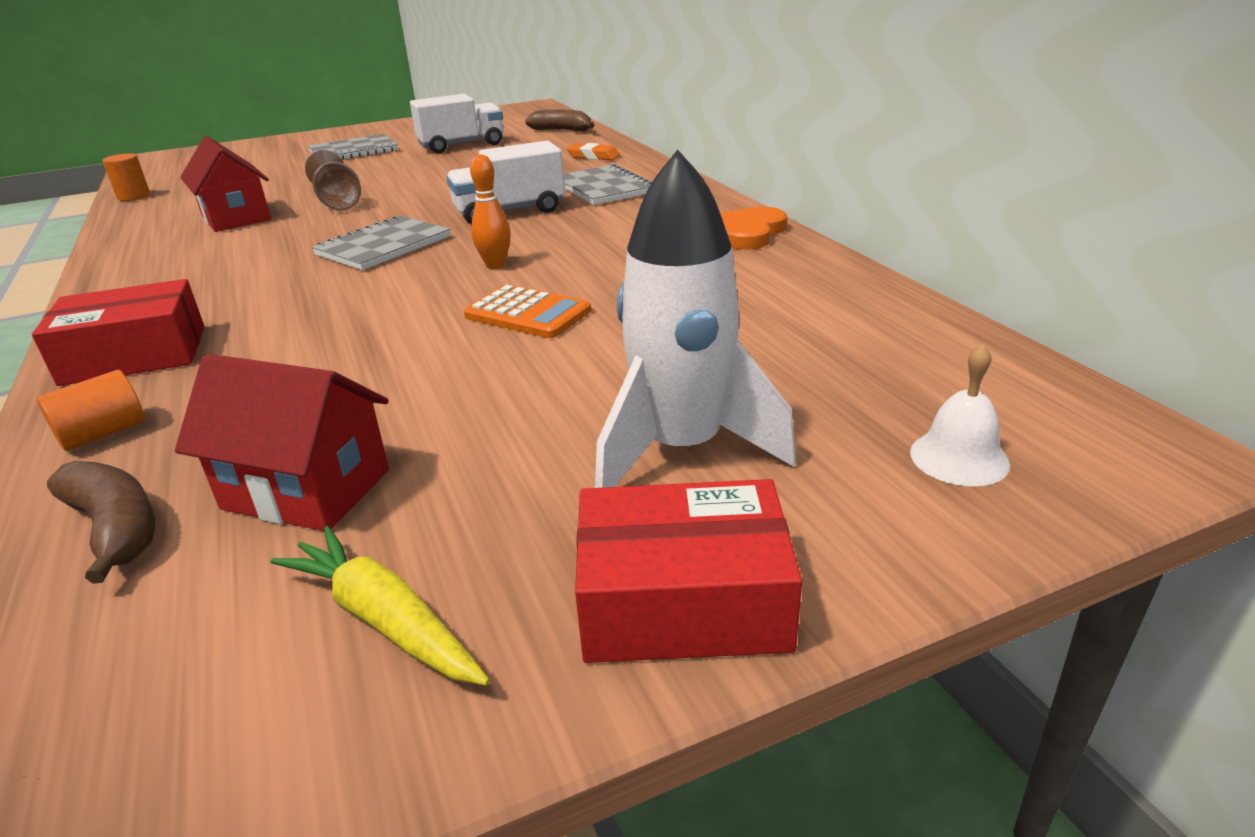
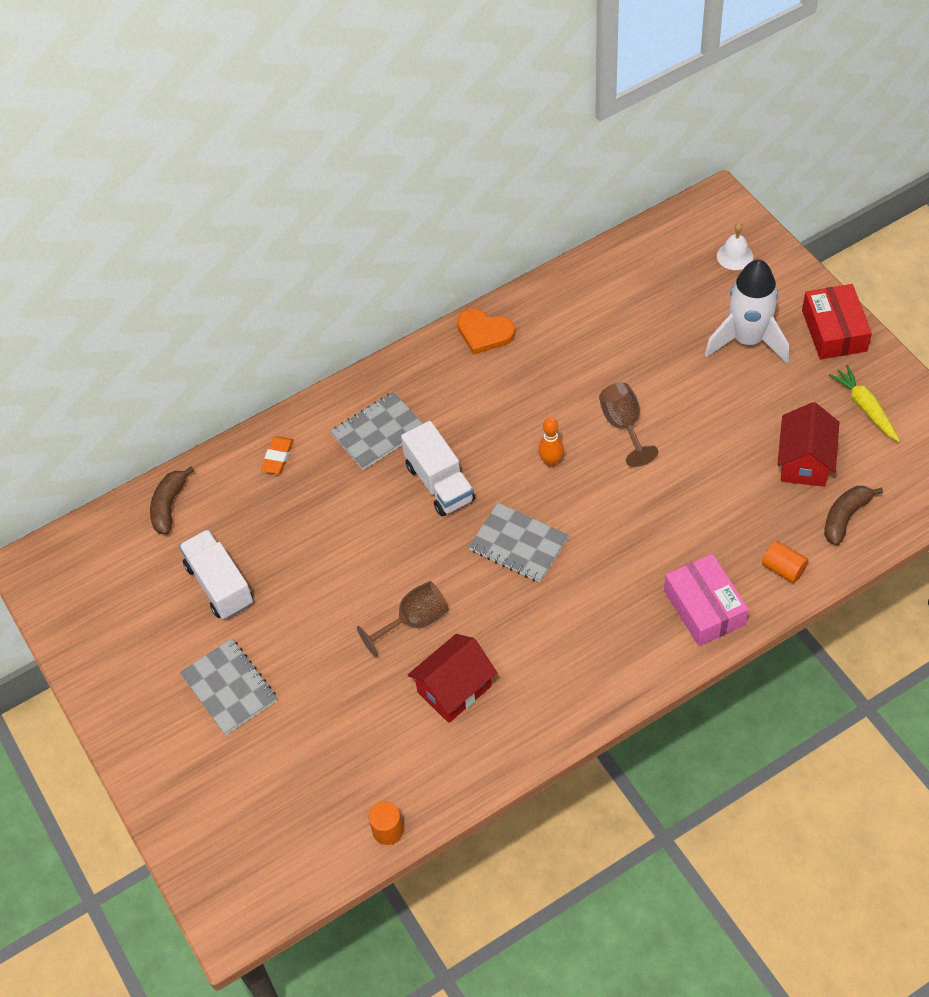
camera: 95 degrees left, 25 degrees up
(135, 355) = (704, 607): red box -> pink box
(384, 620) = (865, 408): yellow carrot -> yellow carrot turned 120 degrees clockwise
(528, 313) = (624, 425): orange calculator -> brown goblet

